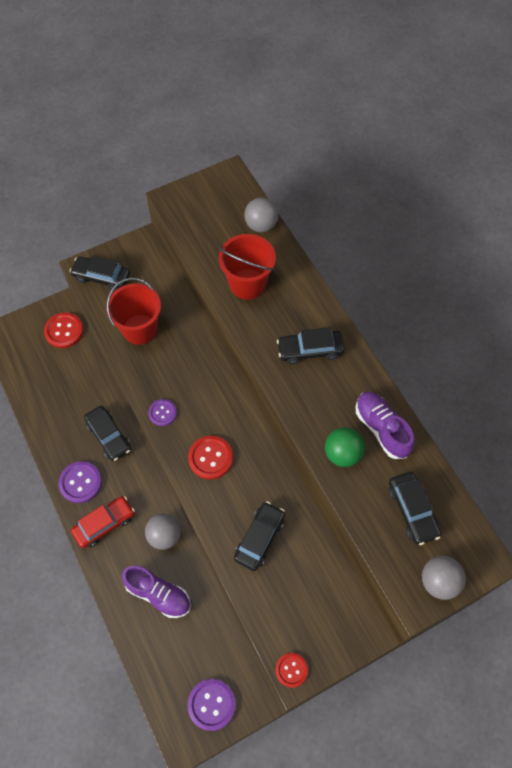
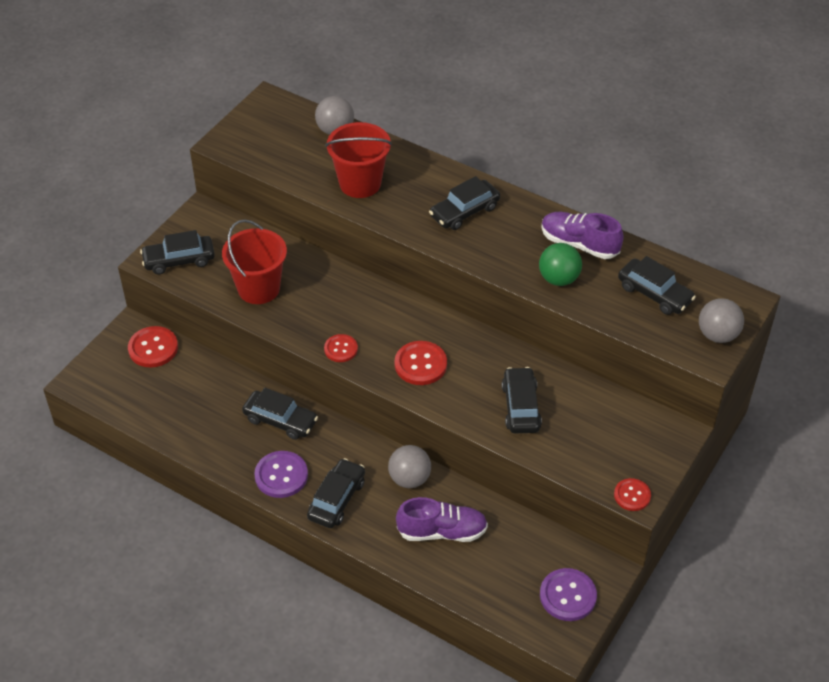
camera: 30 degrees left, 15 degrees down
(104, 524) = (337, 499): red car -> black car
(162, 413) = (341, 349): purple button -> red button

